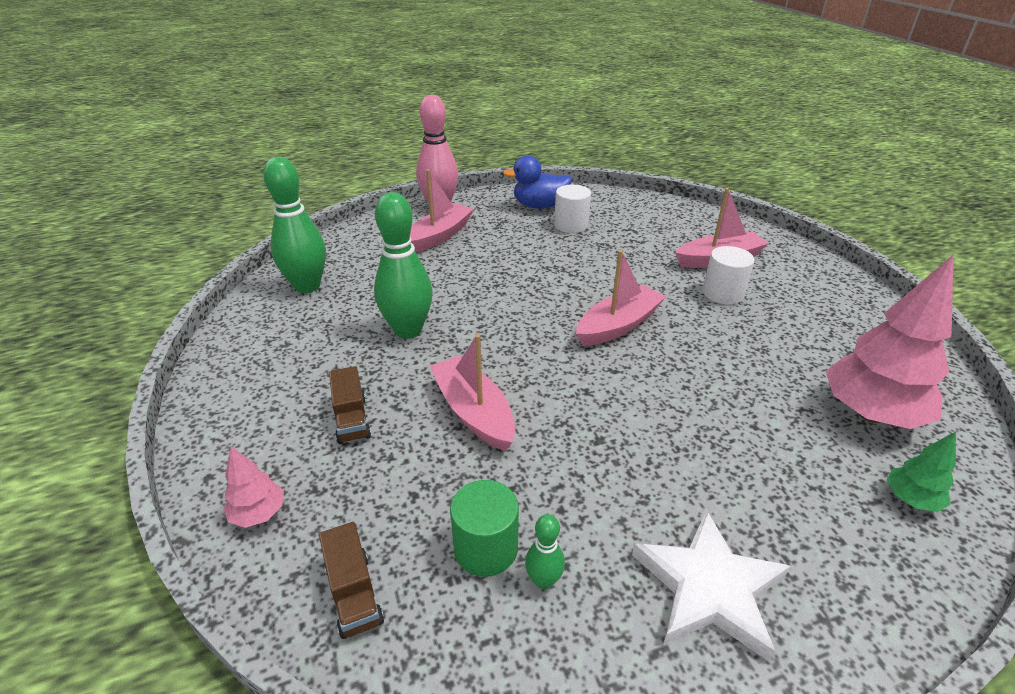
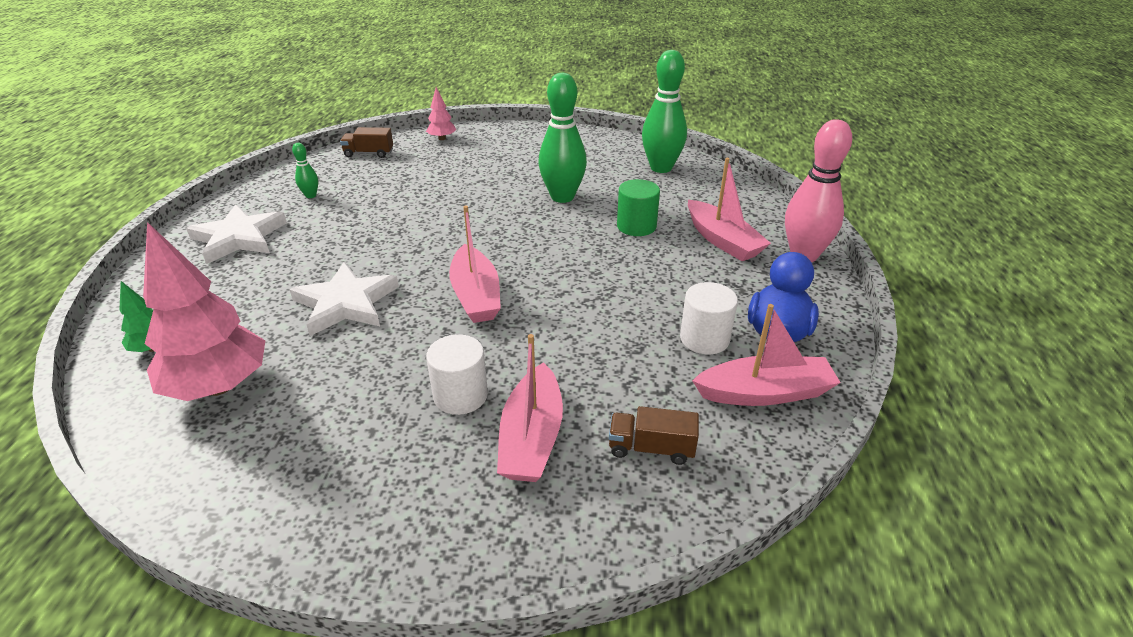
camera: 115 degrees right, 0 degrees up
(351, 419) = (484, 166): brown truck -> brown truck (651, 448)
(473, 412) = (446, 203): pink boat -> pink boat (764, 393)
(486, 548) = (348, 186): green cylinder -> green cylinder (636, 226)
(706, 397) = (346, 303): none -> white star

